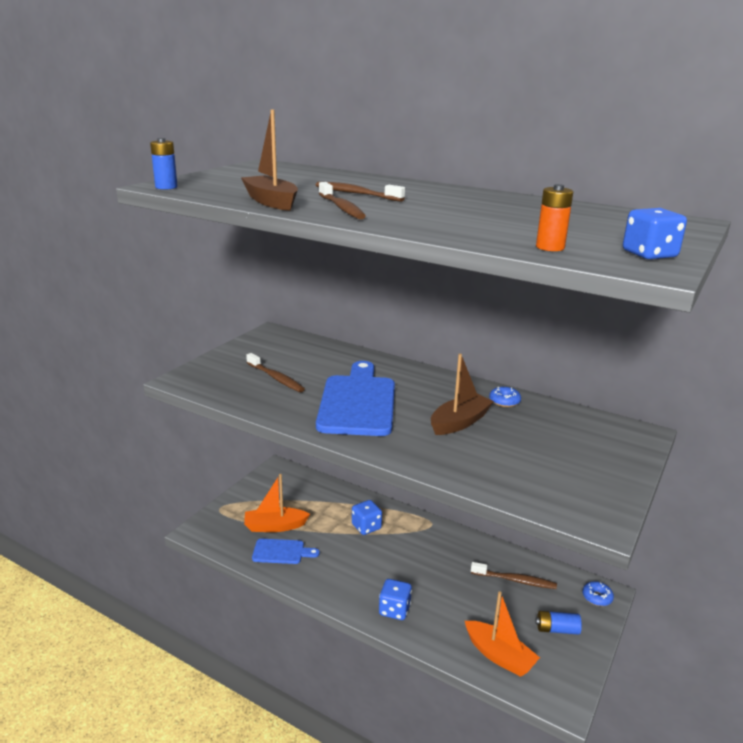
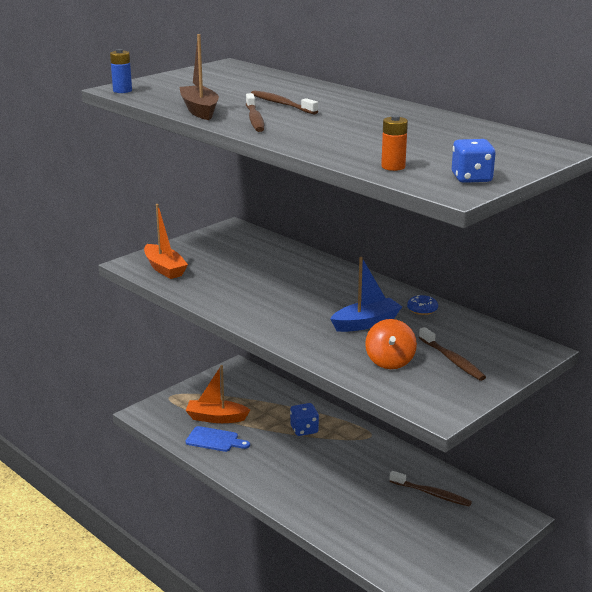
camera: 15 degrees right, 0 degrees up
(275, 378) = (216, 269): brown toothbrush -> brown toothbrush (452, 360)
(358, 402) = (281, 297): blue cutting board -> none
(394, 610) = (302, 500): blue dice -> none
(459, 422) = (366, 323): brown boat -> blue boat
(499, 656) = (384, 550): orange boat -> orange boat (164, 269)
(510, 464) = (390, 361): none -> orange spinning top
(557, 629) = (452, 538): blue battery -> none
(597, 597) = (508, 519): blue donut -> none

